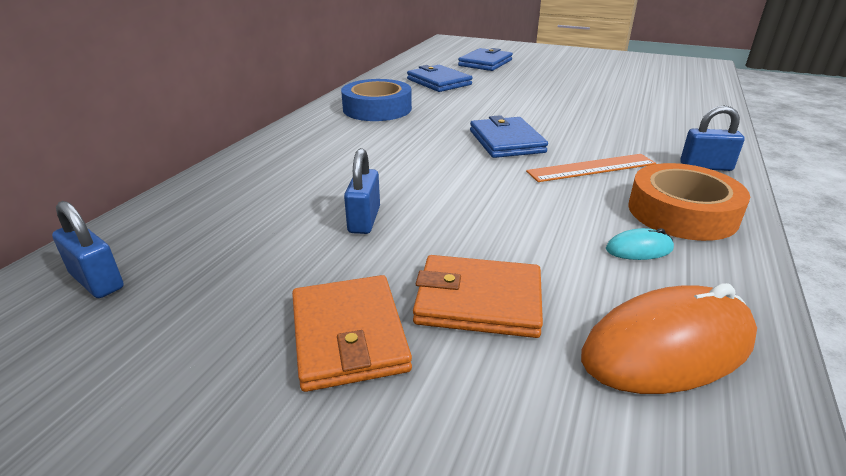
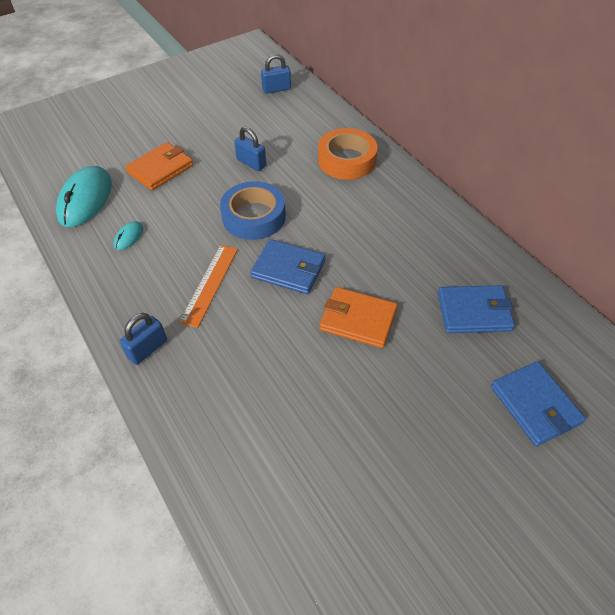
camera: 125 degrees right, 20 degrees up
(349, 335) = (181, 133): orange wallet -> orange wallet (358, 320)
(377, 109) = (418, 232): blue tape -> blue tape (254, 216)
(668, 347) = (85, 199): orange mouse -> turquoise mouse
(682, 212) = (129, 281): orange tape -> orange tape (347, 160)

